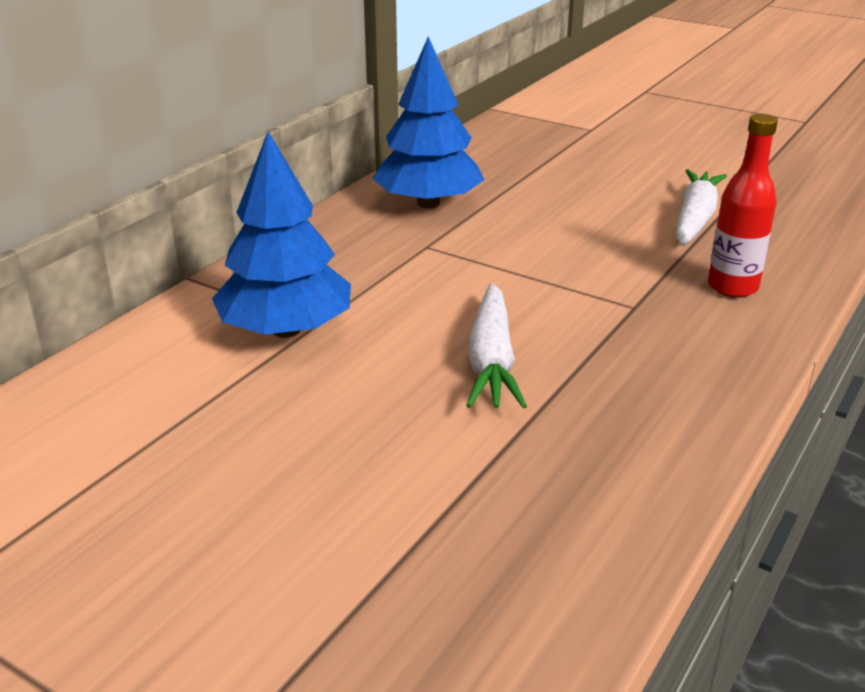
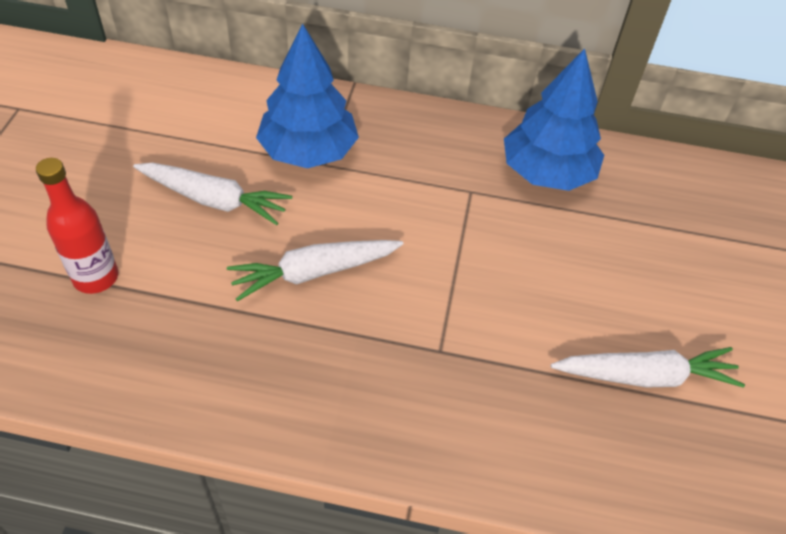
camera: 65 degrees right, 20 degrees up
(320, 416) = (214, 200): none -> white carrot
(732, 287) = (515, 424): red bottle -> red bottle (96, 277)

